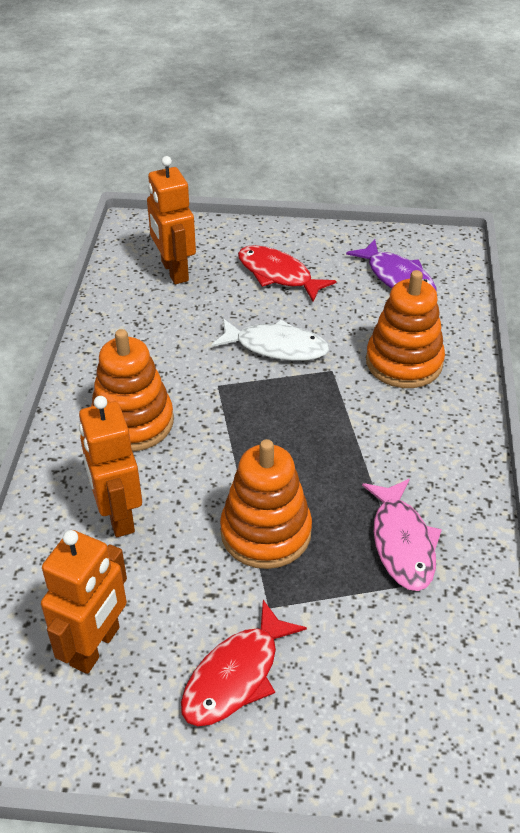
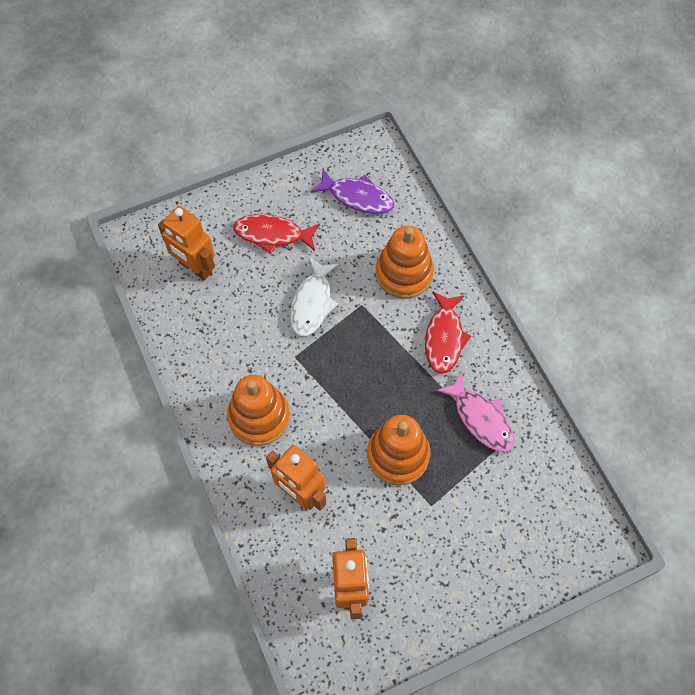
camera: 30 degrees left, 20 degrees up
(236, 675) = (441, 560): red fish -> red fish (444, 338)
(276, 347) = (312, 303): white fish -> white fish turned 120 degrees clockwise

